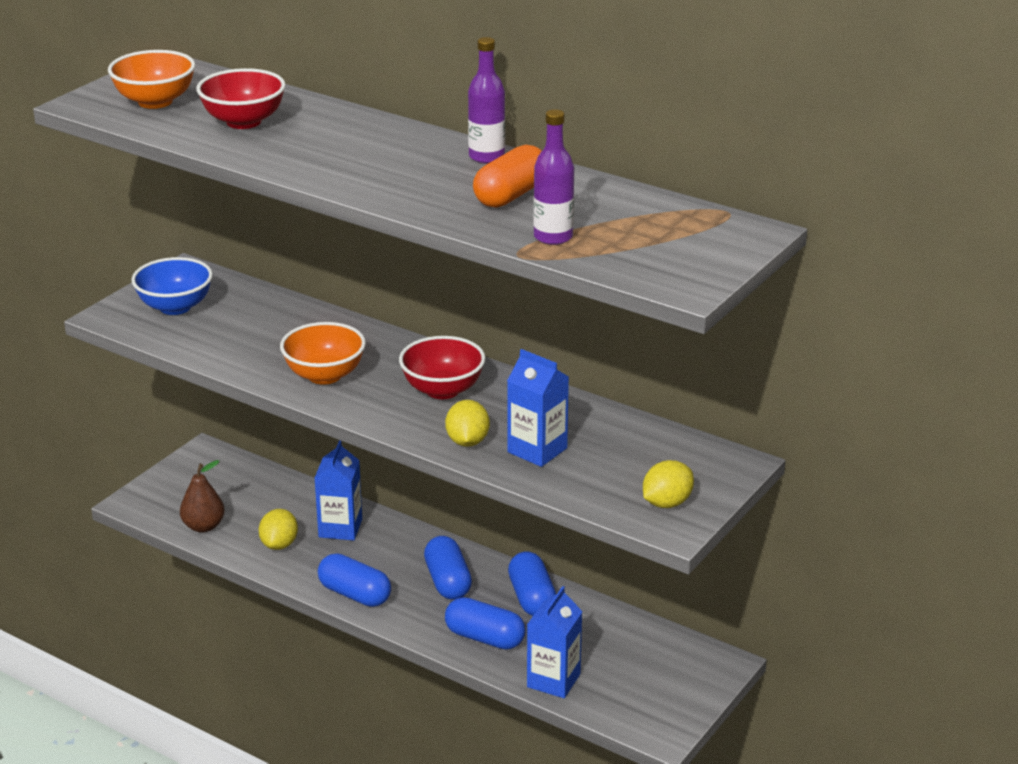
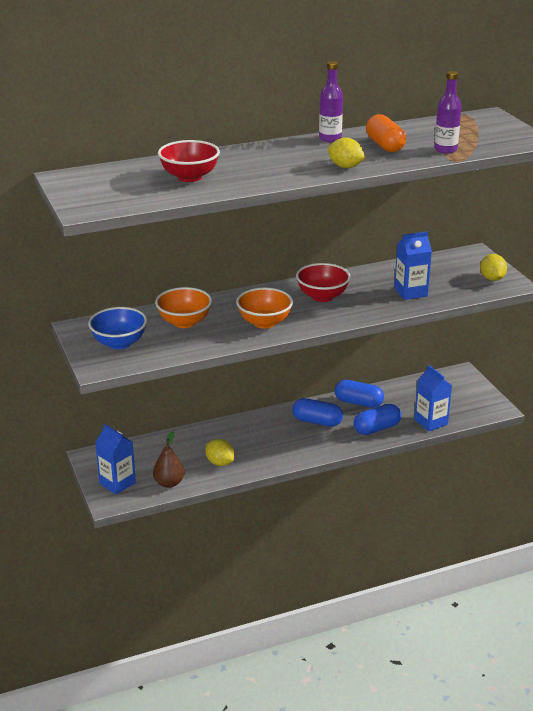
camera: 55 degrees left, 0 degrees up
(155, 101) = (118, 191): orange bowl -> orange bowl (184, 322)
(340, 528) = (228, 437): blue carton -> blue carton (117, 483)
(354, 594) = (296, 454): blue capsule -> none
(467, 441) = (382, 306): yellow lemon -> yellow lemon (345, 167)

